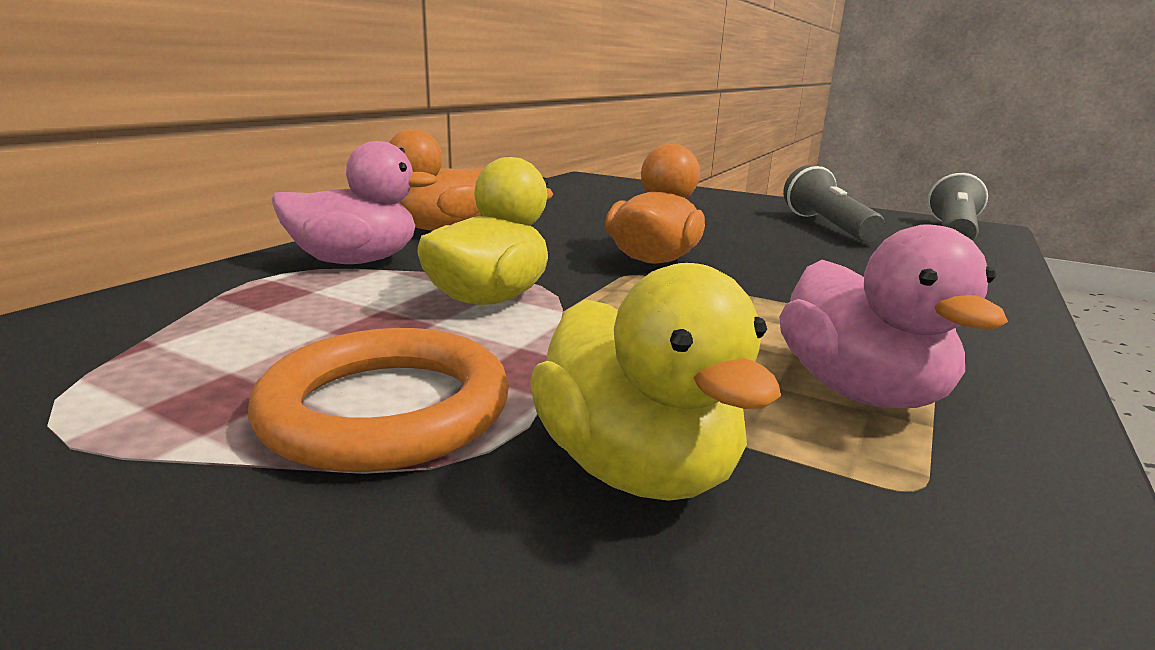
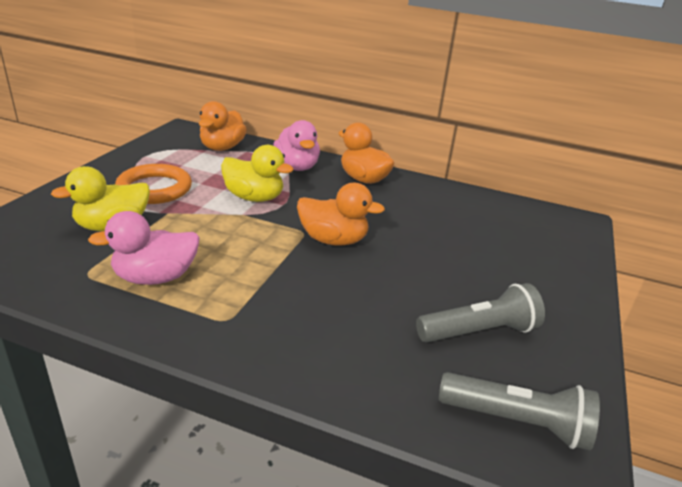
camera: 80 degrees right, 10 degrees up
(155, 320) = (222, 147): none -> orange duck

